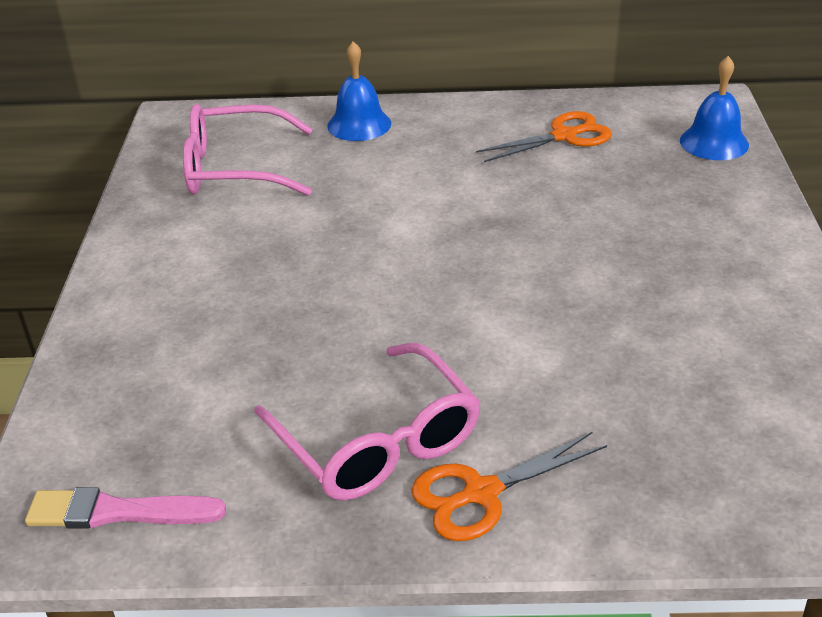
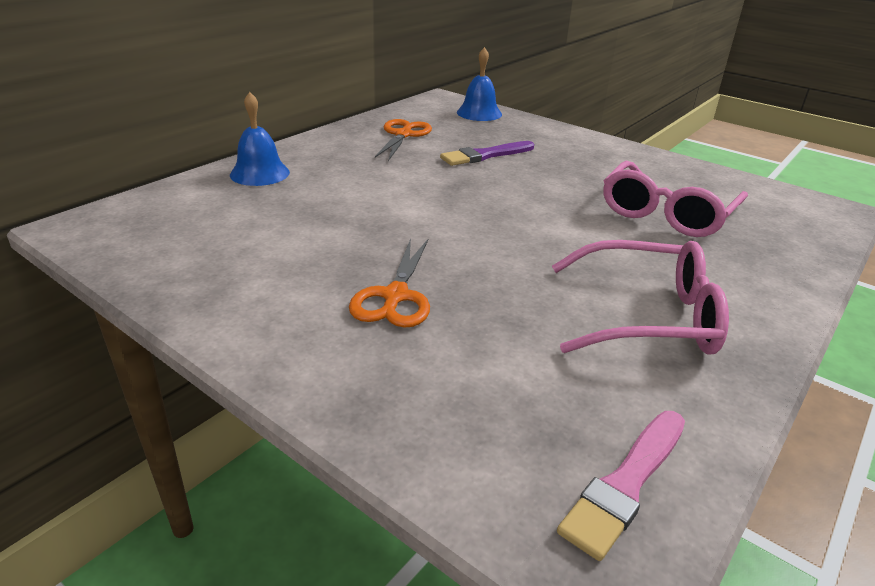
camera: 55 degrees left, 5 degrees down
(235, 168) = (214, 233): pink glasses -> pink glasses (666, 213)
(481, 493) = (736, 302): orange scissors -> orange scissors (395, 296)
(597, 202) = (485, 155): none -> purple brush

